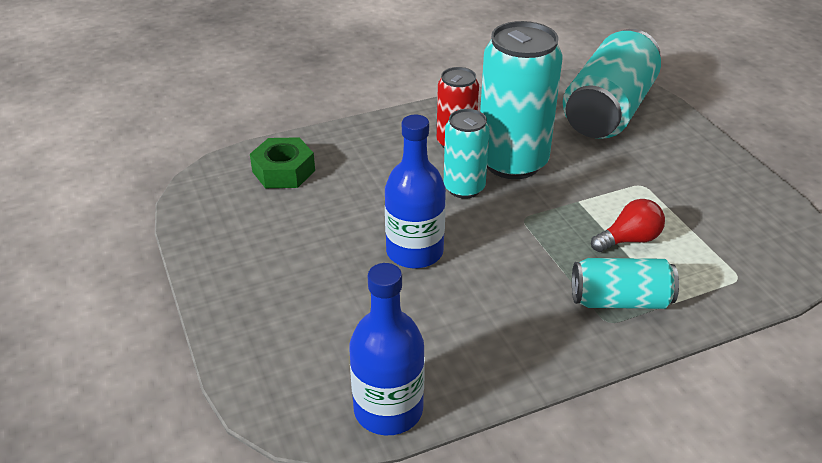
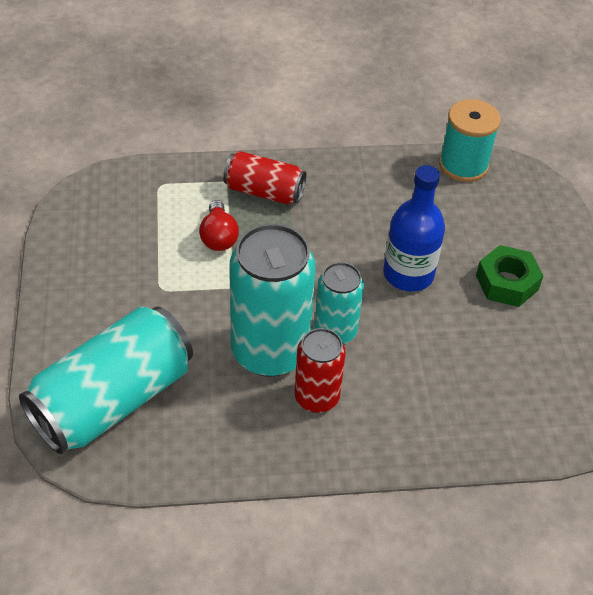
camera: 165 degrees left, 10 degrees up
(283, 171) = (517, 407): green nut -> green nut (507, 283)
(388, 410) = (463, 165): blue bottle -> turquoise spool
(620, 300) = (264, 192): turquoise can -> red can
(629, 240) = (218, 237): red light bulb -> red light bulb turned 90 degrees counterclockwise

